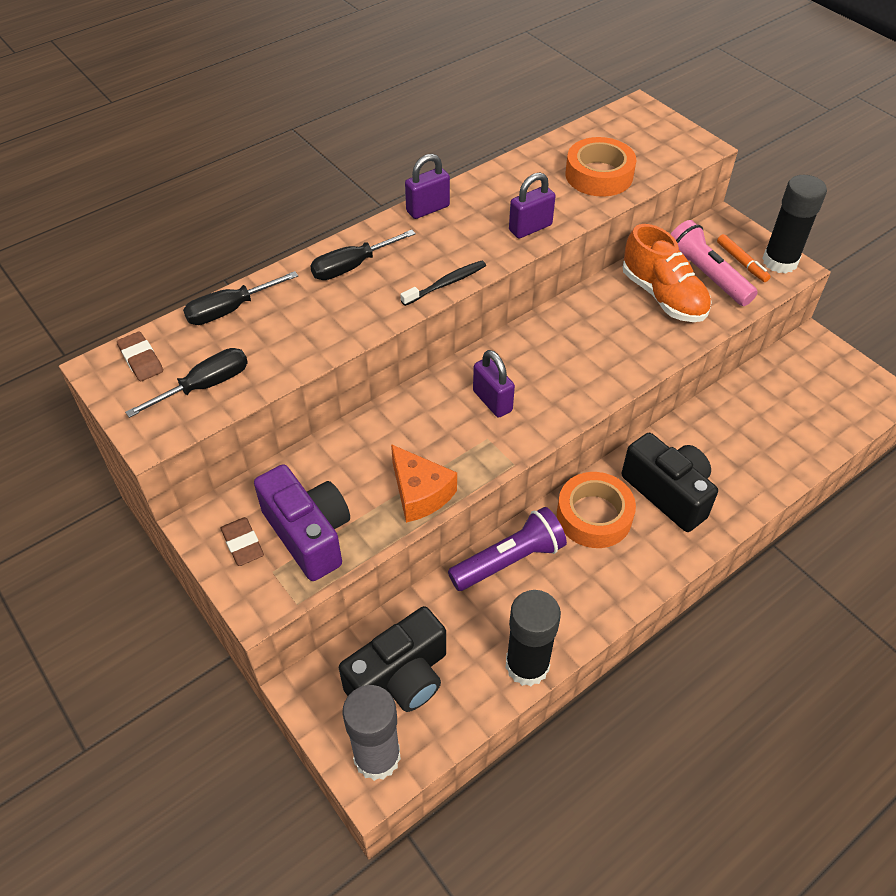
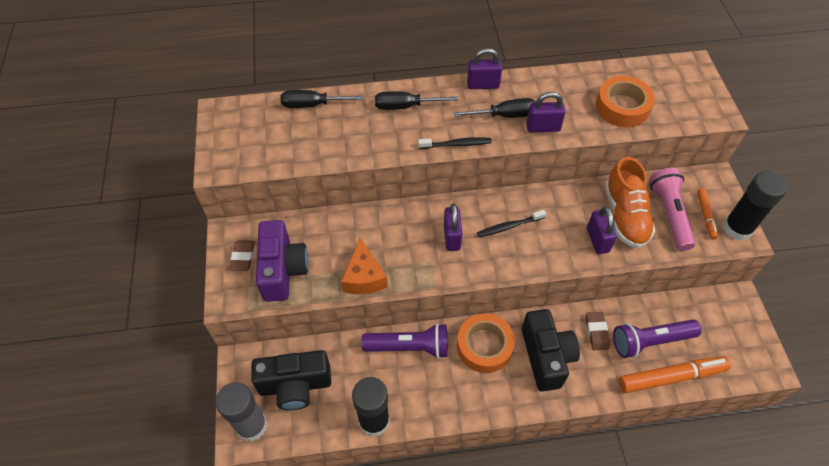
camera: 30 degrees right, 5 degrees up
(141, 360) = (242, 116): brown eraser -> brown eraser (596, 332)
(204, 386) = (265, 149): black screwdriver -> black screwdriver (504, 115)
(549, 361) = (509, 226): none -> black toothbrush
(653, 333) = (597, 240): none -> purple padlock
(760, 424) = (650, 341): none -> purple flashlight
(806, 449) = (671, 377): none -> orange marker

